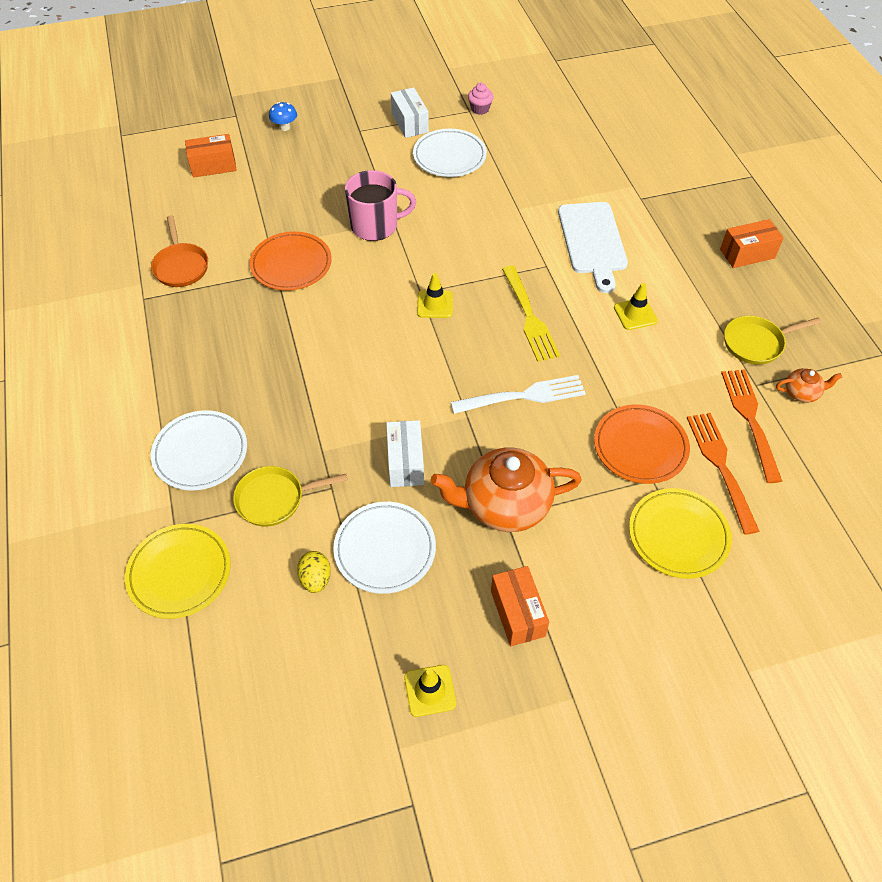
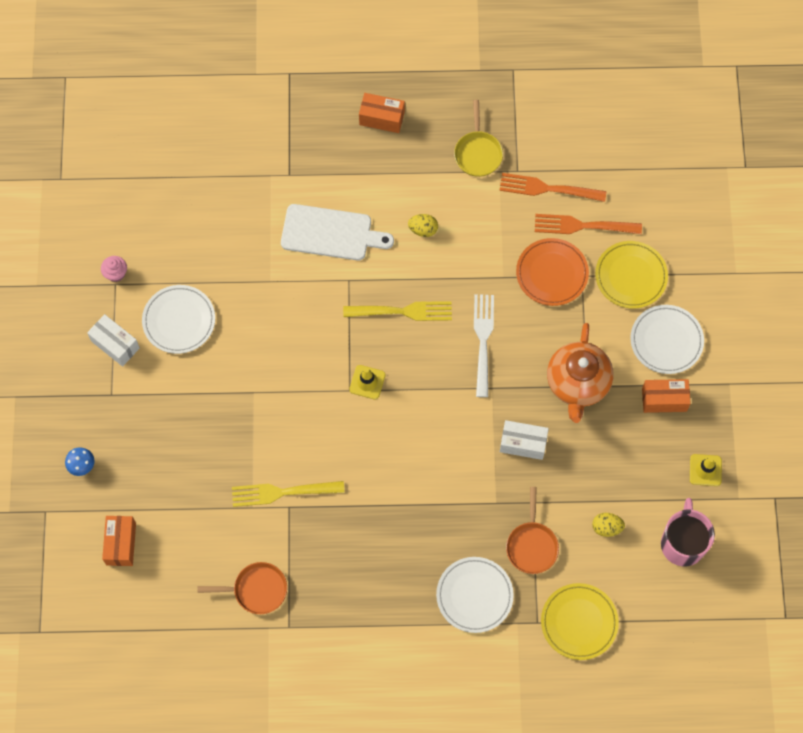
camera: 75 degrees left, 15 degrees up
(275, 499) = (532, 545): yellow pan -> orange pan
(291, 264) = (283, 492): orange plate -> yellow fork
(375, 226) = (255, 409): pink mug -> pink mug (683, 543)
(385, 549) = (594, 475): white plate -> white plate (666, 341)
(410, 123) = (115, 344): white box -> white box turned 45 degrees clockwise
(635, 314) = (423, 229): yellow traffic cone -> yellow egg
(747, 254) = (382, 118): orange box -> orange box turned 75 degrees counterclockwise
(802, 393) = (533, 142): orange teapot -> none

